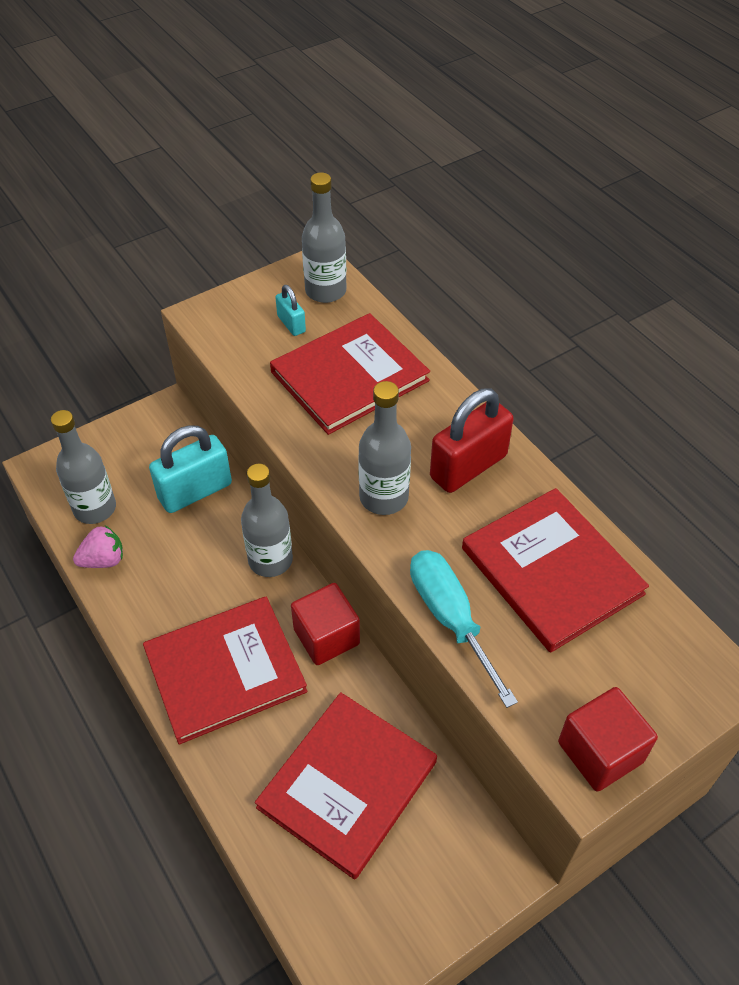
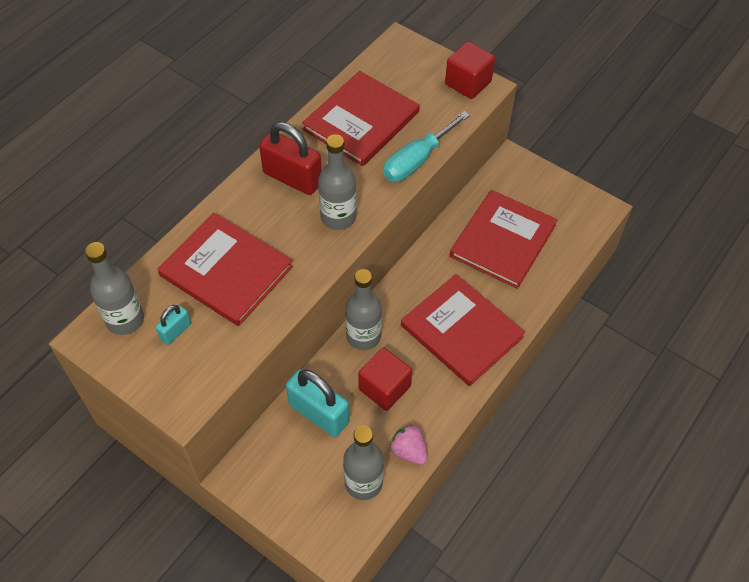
camera: 110 degrees left, 5 degrees up
(326, 636) = (410, 282): red cube -> red cube (384, 388)
(348, 785) = (502, 240): red book -> red book turned 75 degrees counterclockwise

